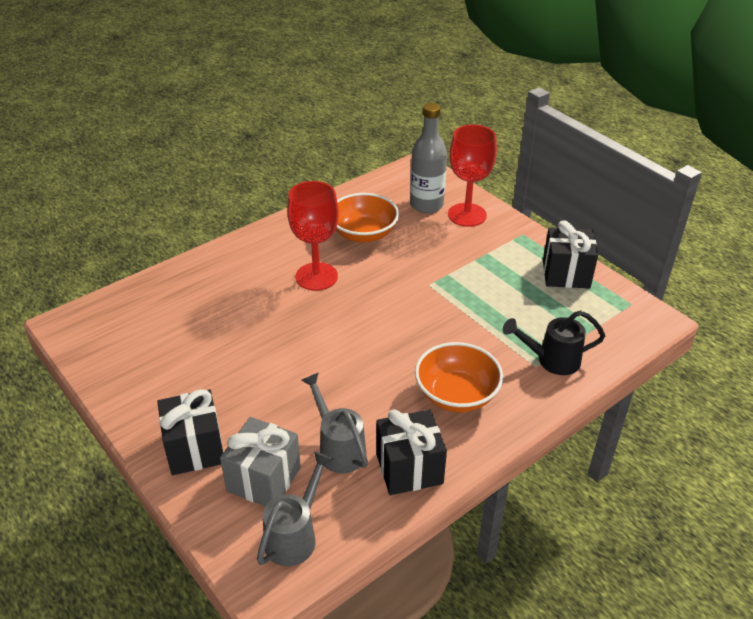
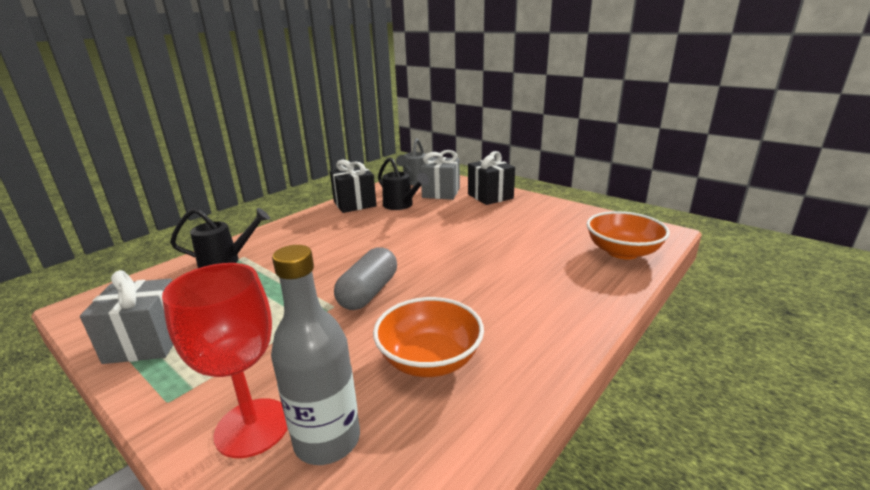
camera: 170 degrees right, 15 degrees down
(316, 276) = (468, 295): red goblet -> none
(338, 448) = (401, 205): grey watering can -> black watering can
(399, 293) = (368, 292): none -> grey capsule
(456, 395) = (318, 234): orange bowl -> orange bowl (622, 252)
(566, 274) = (146, 342): black gift -> grey gift

